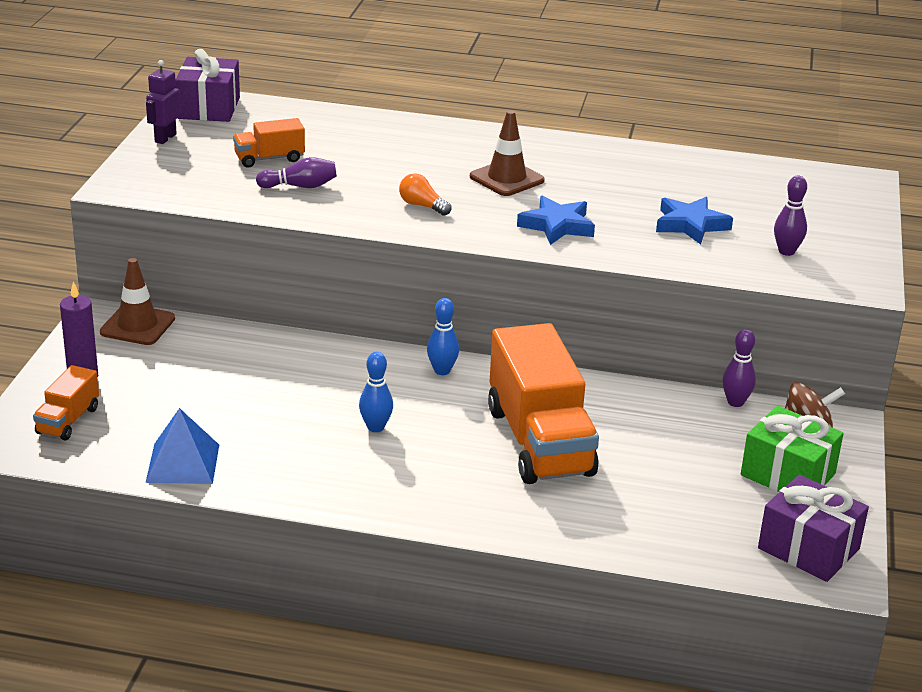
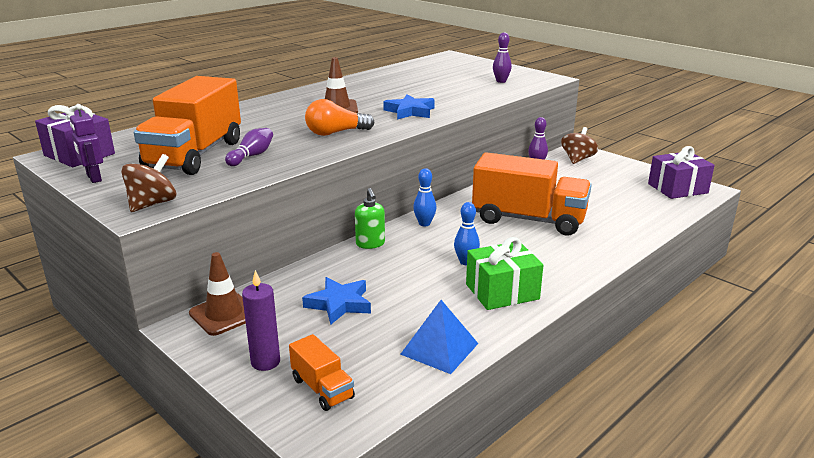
camera: 55 degrees left, 5 degrees down
(140, 186) = (152, 204): none -> brown spinning top
(269, 159) = (195, 155): orange truck -> orange truck, size x2.15
(353, 353) = (370, 244): none -> green soap dispenser
(422, 206) = (336, 133): orange light bulb -> orange light bulb, size x1.55
(690, 225) = (449, 89): blue star -> blue star (339, 304)
(788, 474) = (610, 173): green gift -> green gift (502, 291)

